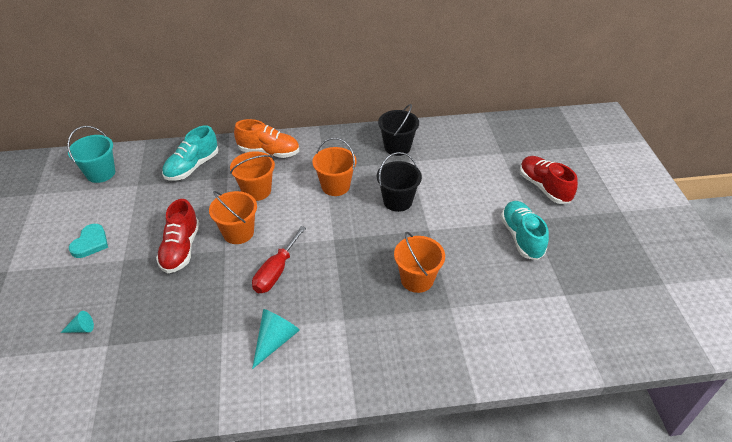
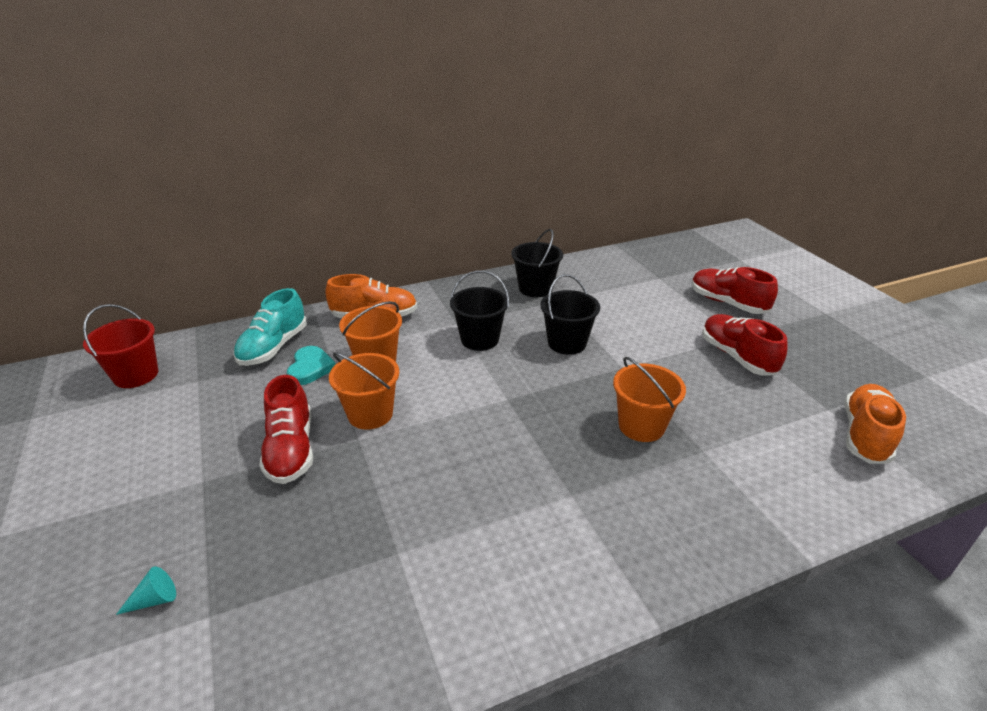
camera: 15 degrees left, 10 degrees down
(90, 243) = (141, 468): turquoise heart -> turquoise heart (310, 368)
(101, 173) = (136, 375): turquoise bucket -> red bucket
(275, 340) = (485, 546): turquoise cone -> none
(276, 272) = (445, 453): red screwdriver -> none
(335, 186) = (479, 339): orange bucket -> black bucket
(521, 237) = (737, 357): turquoise shoe -> red shoe
(578, 321) = (865, 435): none -> orange shoe

